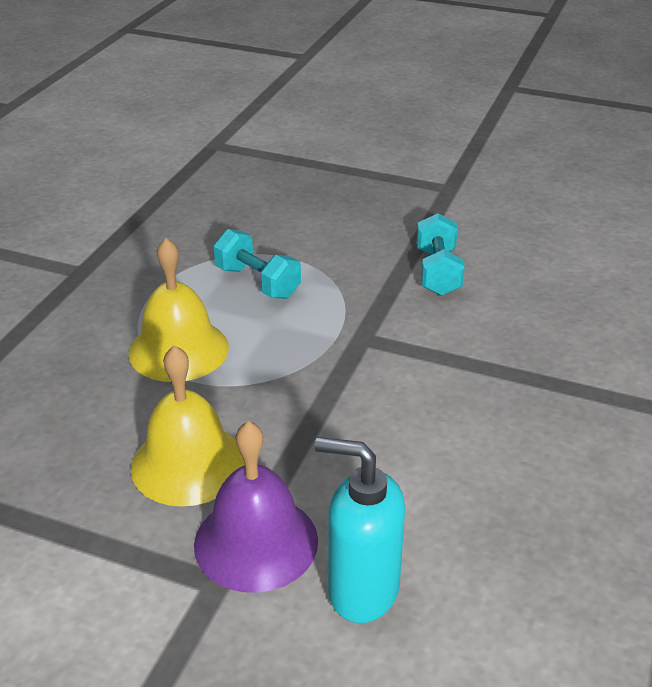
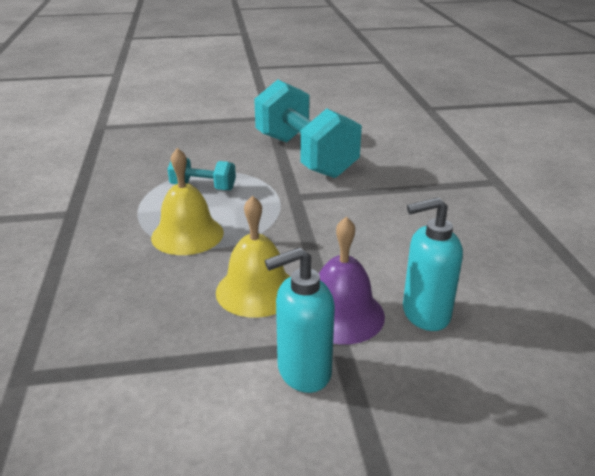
camera: 30 degrees left, 5 degrees down
(142, 599) = (303, 371): none -> turquoise soap dispenser
(438, 272) = (305, 156): turquoise dumbbell -> turquoise dumbbell, size x2.18

